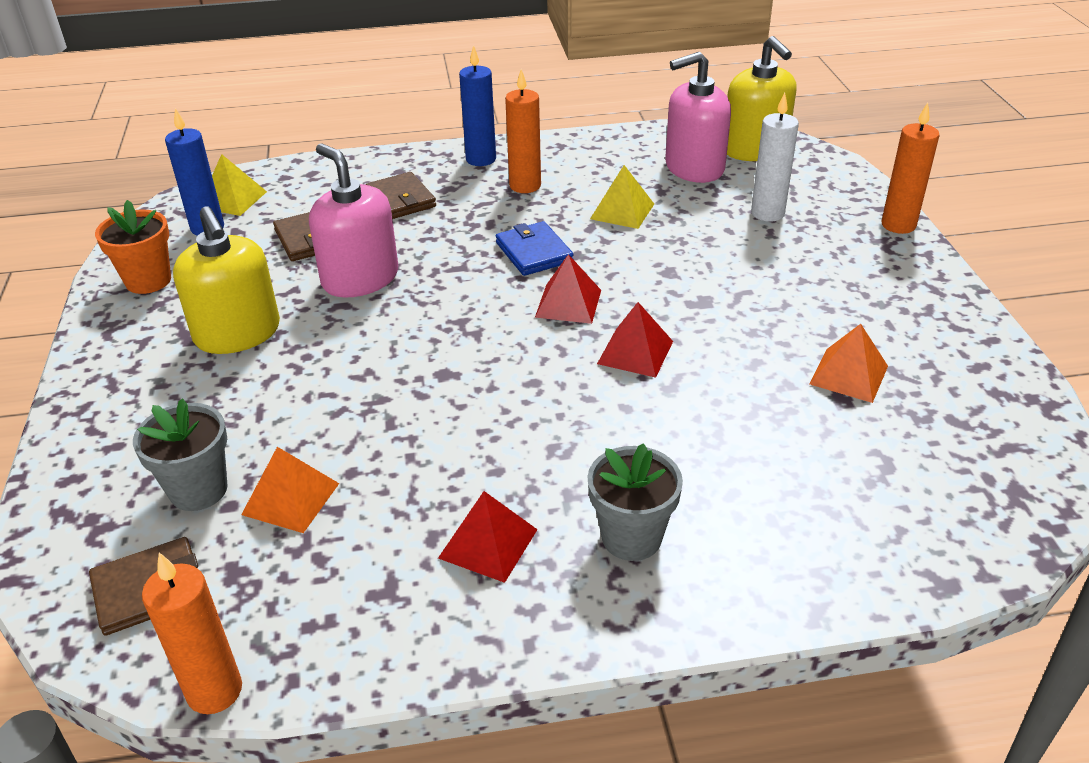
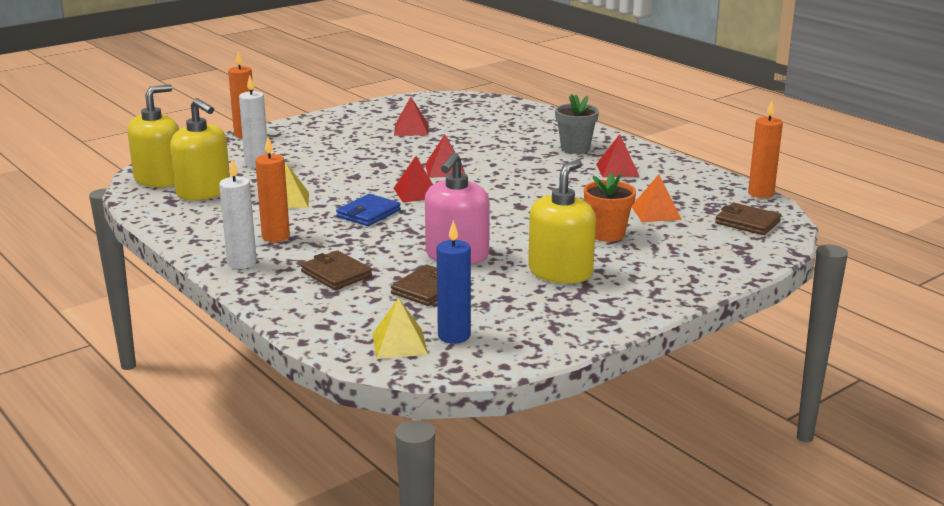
camera: 120 degrees left, 15 degrees down
(148, 281) = (547, 328): orange flower pot -> orange flower pot (607, 234)
(198, 490) = (684, 234): grey flower pot -> none
(401, 199) = (336, 274): brown wallet -> brown wallet turned 75 degrees counterclockwise
(481, 159) = (242, 263): blue candle -> white candle
(694, 168) = (203, 192): pink soap dispenser -> yellow soap dispenser
(848, 375) = (411, 129): orange pyramid -> red pyramid

